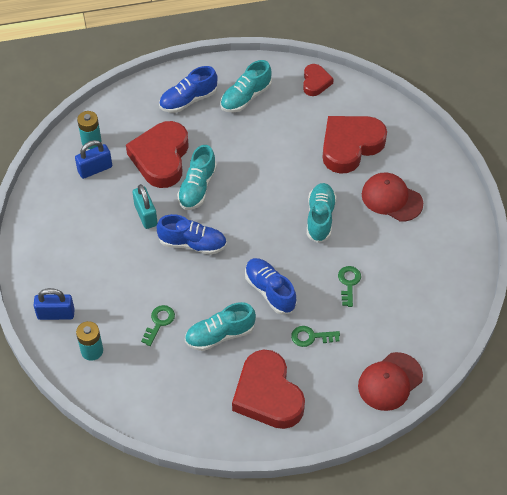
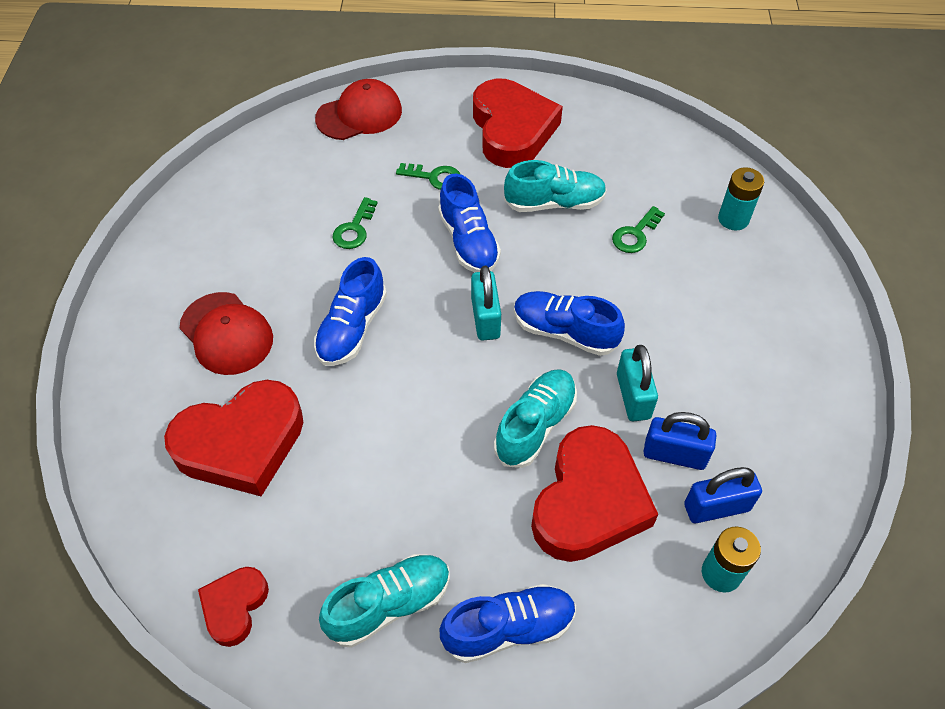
camera: 165 degrees left, 0 degrees up
(56, 314) = (785, 275): blue padlock -> blue padlock (674, 454)
(243, 241) = (485, 318): none -> turquoise padlock
(320, 218) = (352, 328): turquoise shoe -> blue shoe

